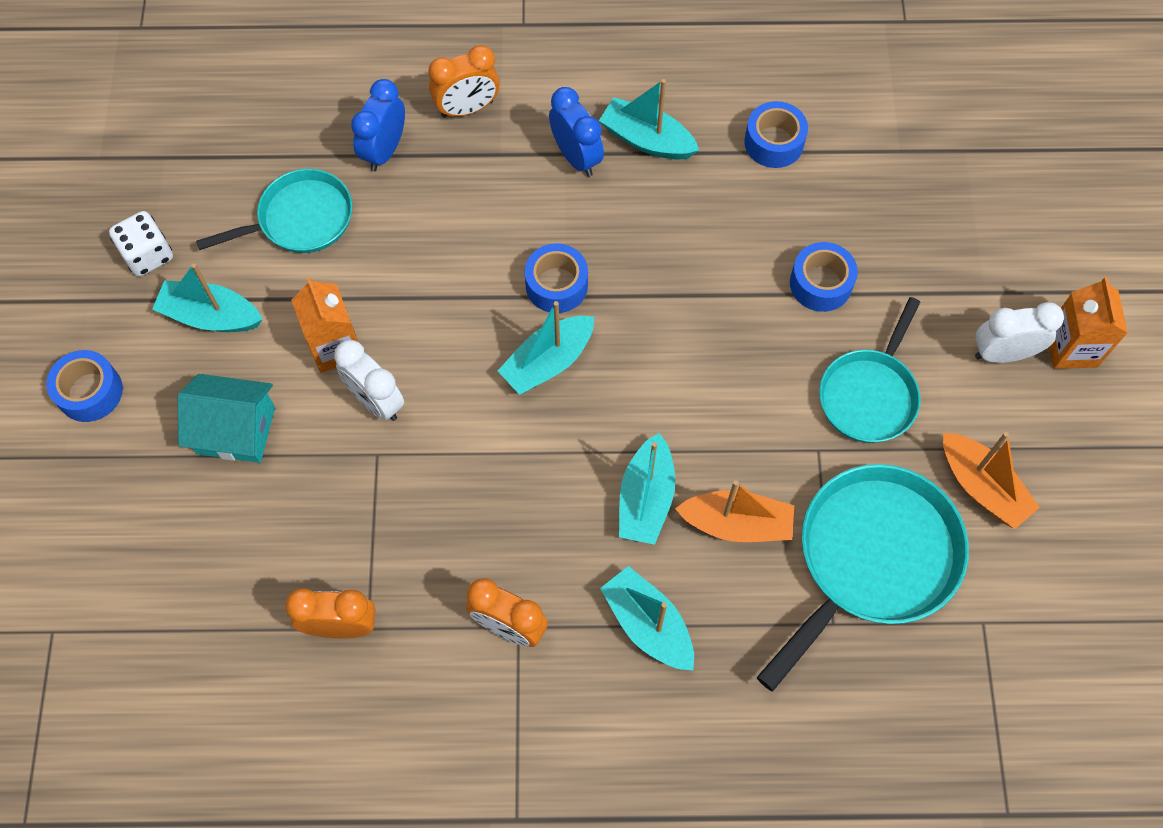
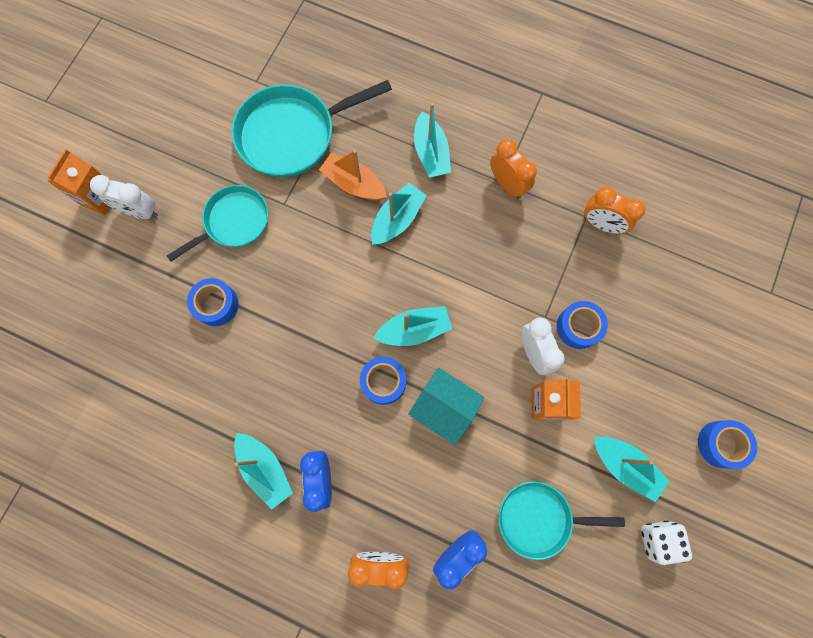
camera: 155 degrees left, 10 degrees up
(236, 430) = (629, 372): turquoise house -> turquoise house (444, 407)
(774, 142) = (180, 424): blue tape -> blue tape (578, 327)
(981, 487) = (208, 145): orange boat -> none

